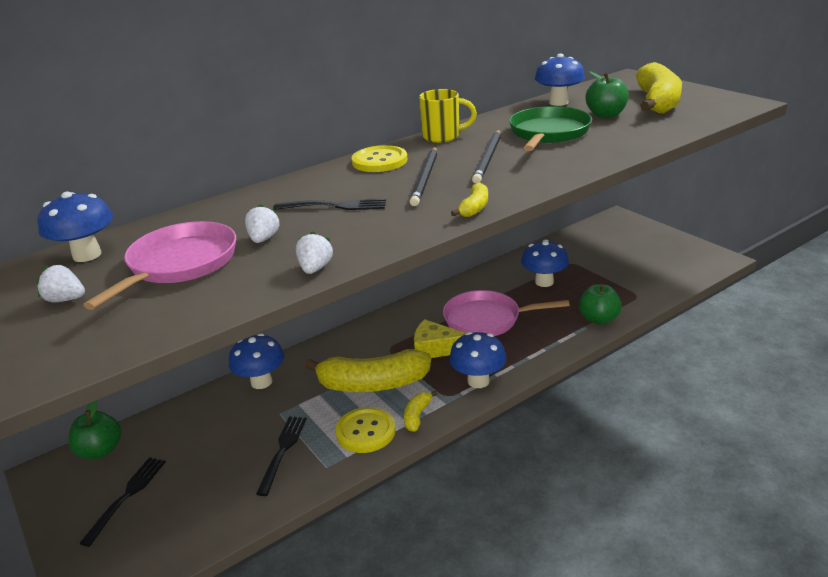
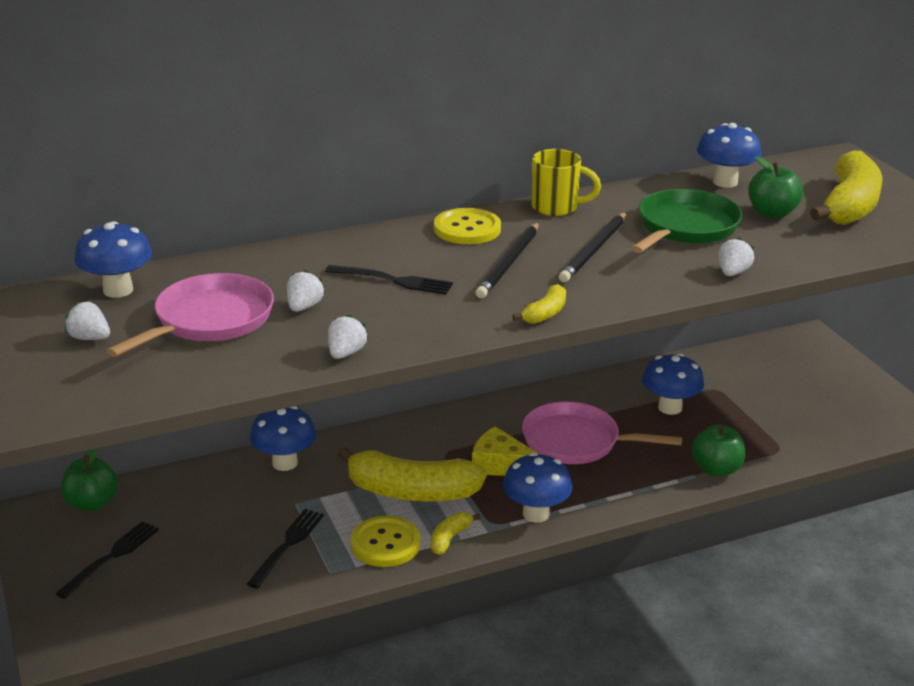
camera: 10 degrees right, 0 degrees up
(604, 155) = (732, 273): none -> white strawberry

